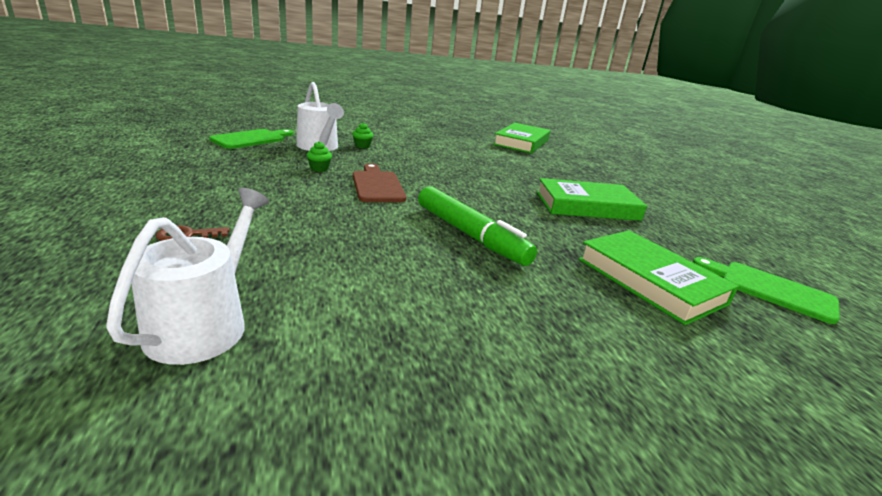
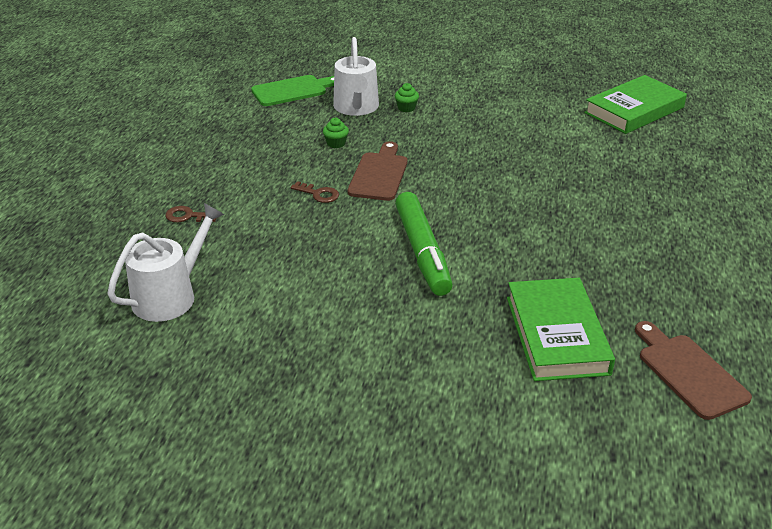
camera: 30 degrees right, 10 degrees up
(331, 203) = (319, 194): none -> brown key
(587, 206) = (601, 232): green book -> none
(770, 290) = (688, 372): green cutting board -> brown cutting board

